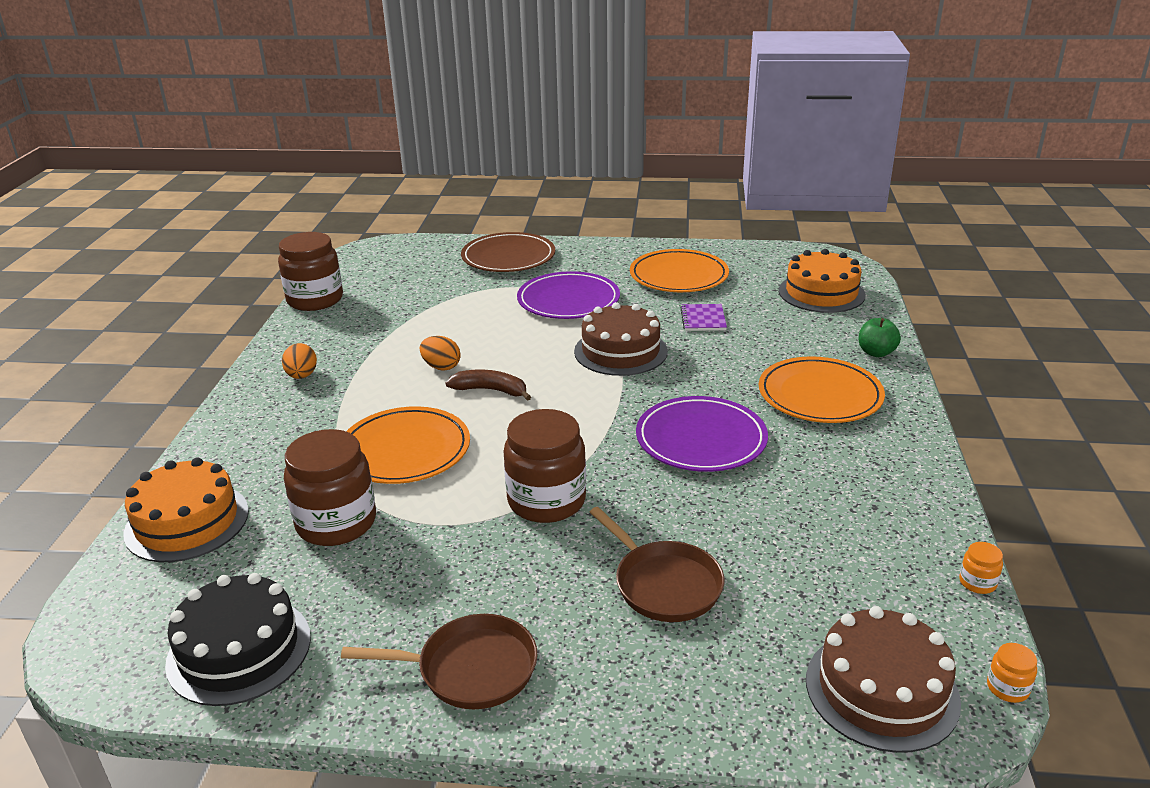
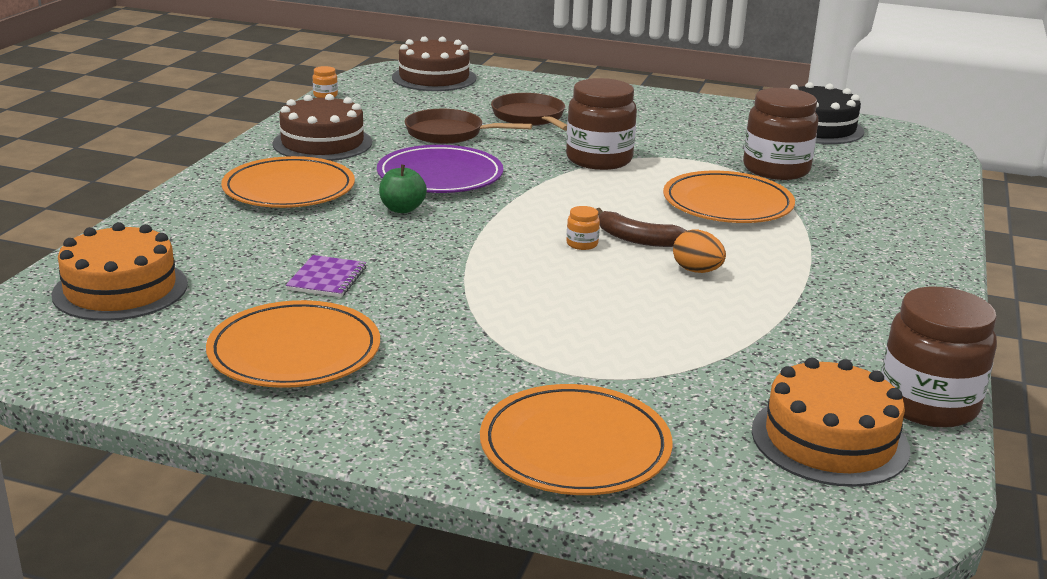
camera: 170 degrees left, 5 degrees down
(187, 522) = (908, 185): orange cake -> orange cake (829, 440)
(302, 376) = (876, 285): orange egg -> none
(470, 669) = (666, 107): brown pan -> brown pan (449, 133)
(508, 257) = (575, 447): brown plate -> orange plate
(568, 300) = (499, 336): purple plate -> none
(620, 351) = (465, 256): brown cake -> brown cake (322, 143)
(876, 353) = (172, 214): green apple -> green apple (402, 209)
(1007, 688) = (366, 71): orange jar -> orange jar (582, 244)

